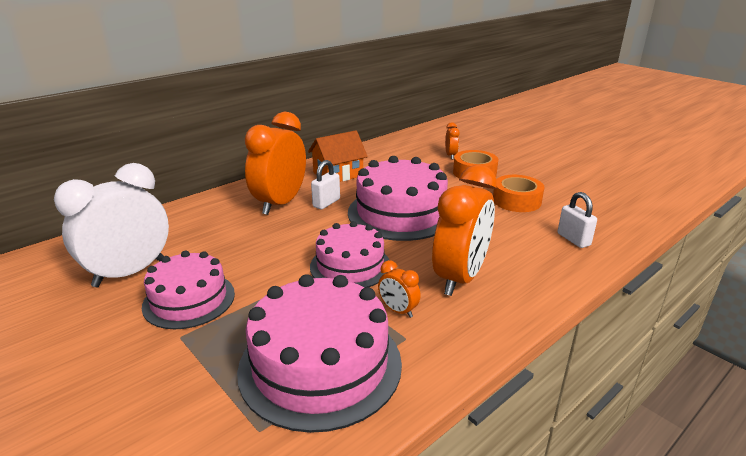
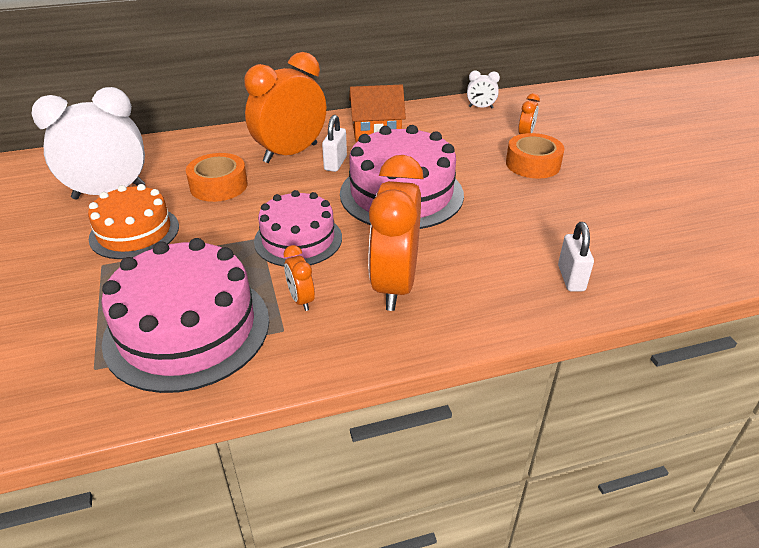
camera: 25 degrees right, 10 degrees up
(189, 299) = (134, 232): pink cake -> orange cake
(326, 203) = (335, 163): white padlock -> white padlock turned 45 degrees counterclockwise
(401, 143) = (480, 107): none -> white clock
(460, 278) = (395, 285): orange clock -> orange clock turned 135 degrees clockwise
(516, 201) = (549, 211): orange tape -> orange tape (218, 186)

